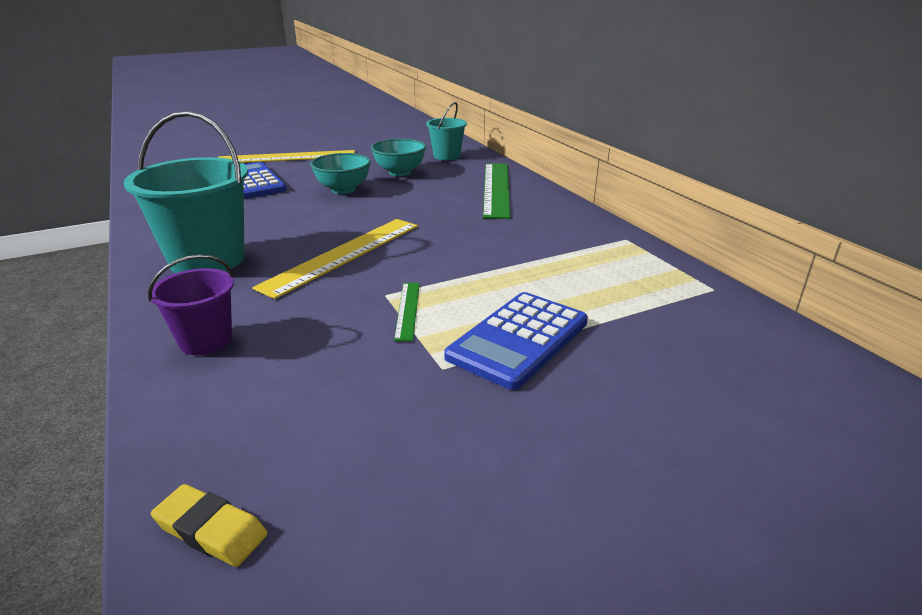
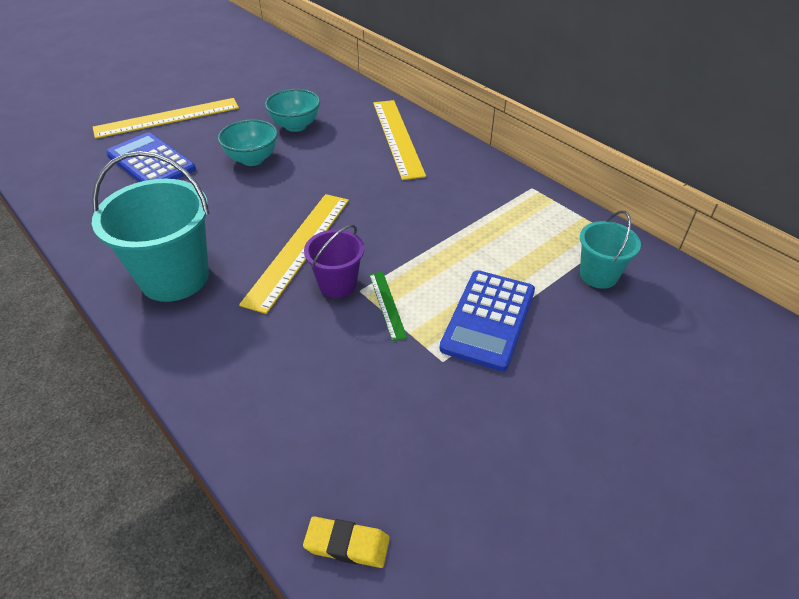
camera: 15 degrees left, 15 degrees up
(206, 341) = (233, 373): purple bucket -> purple bucket (337, 284)
(446, 156) = (330, 95): turquoise bucket -> turquoise bucket (598, 275)
(496, 189) = (397, 137): green ruler -> yellow ruler

